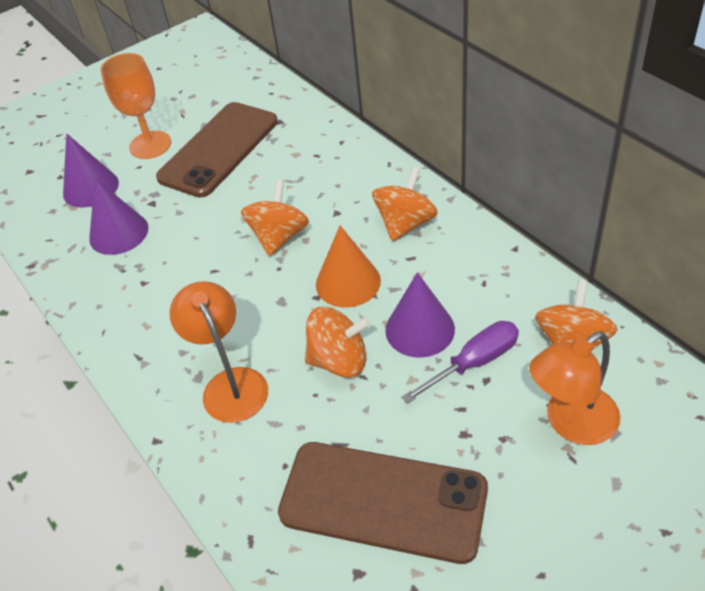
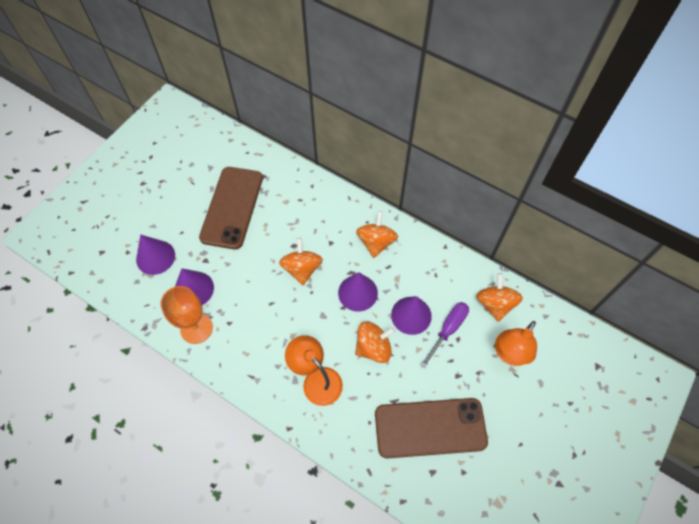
camera: 25 degrees left, 15 degrees up
(150, 145) = (181, 213): orange goblet -> orange goblet (196, 328)
(348, 282) = (358, 292): orange cone -> purple cone

